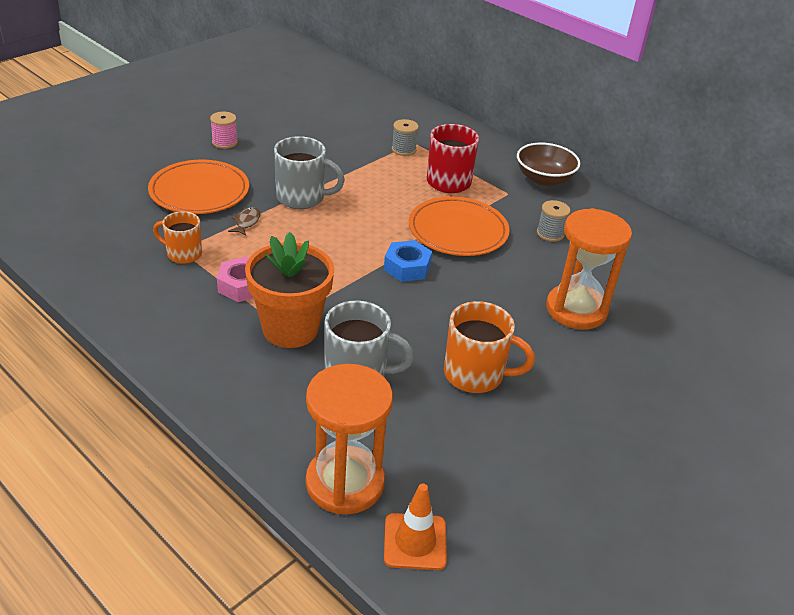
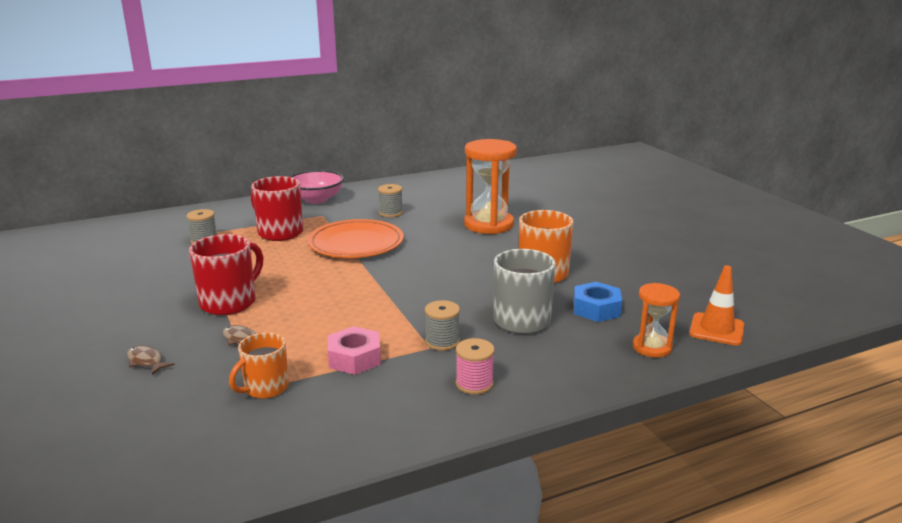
camera: 65 degrees left, 15 degrees down
(199, 191) = (146, 361): orange plate -> brown fish
(224, 142) = (58, 331): pink spool -> pink spool (474, 384)
(290, 329) = (442, 342): orange flower pot -> grey spool
(302, 198) = (230, 302): grey mug -> red mug
(345, 483) = (652, 347): orange hourglass -> orange hourglass, size x0.56
(407, 267) = (390, 273): blue nut -> blue nut (596, 309)
(544, 179) = (316, 199): brown bowl -> pink bowl

